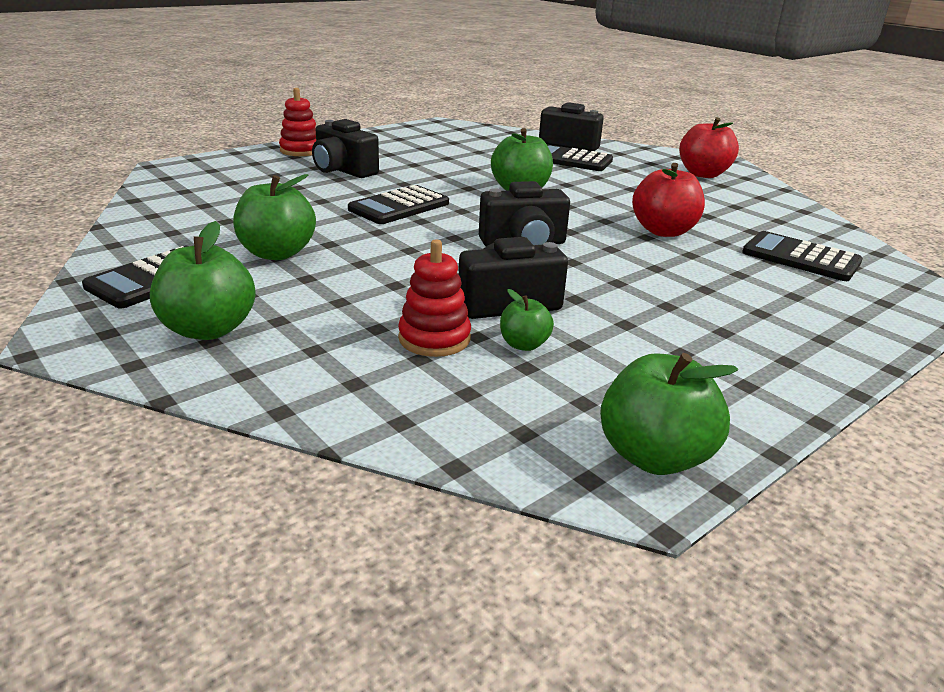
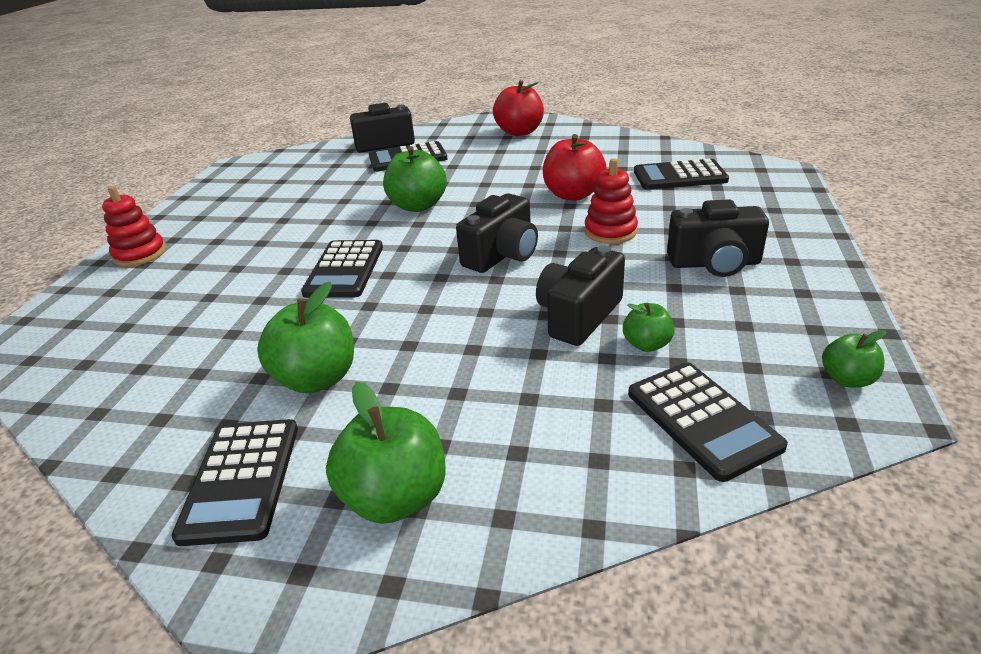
camera: 35 degrees left, 5 degrees up
(343, 170) = (225, 257): black camera -> black camera (714, 263)
(434, 338) = (584, 379): red stacking toy -> red stacking toy (610, 231)
(472, 406) = (702, 419): none -> black calculator
(654, 456) = (847, 379): green apple -> green apple, size x0.55

